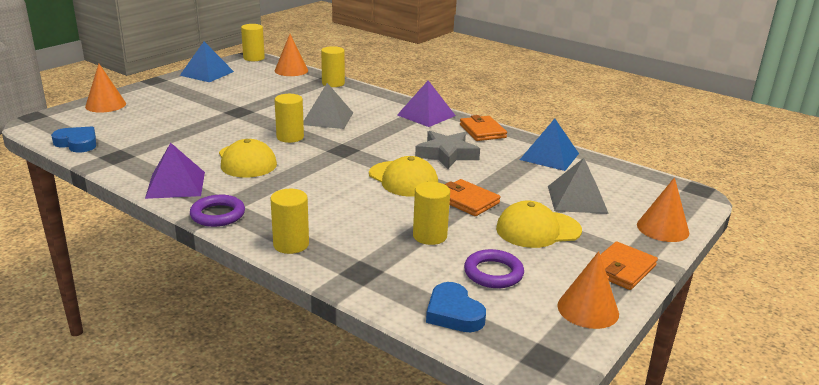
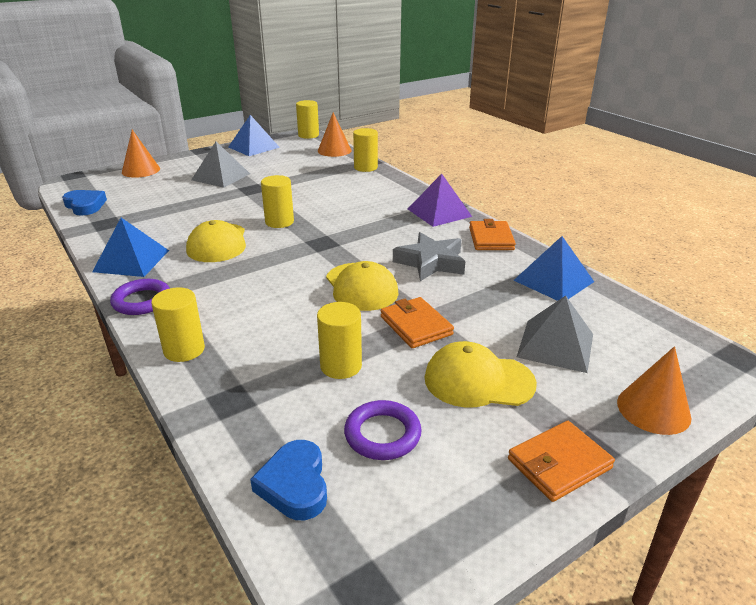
camera: 20 degrees right, 5 degrees up
(175, 185) = (131, 261): purple pyramid -> blue pyramid
(327, 118) = (332, 205): grey pyramid -> grey pyramid (220, 176)
(588, 309) = (473, 520): orange cone -> none

